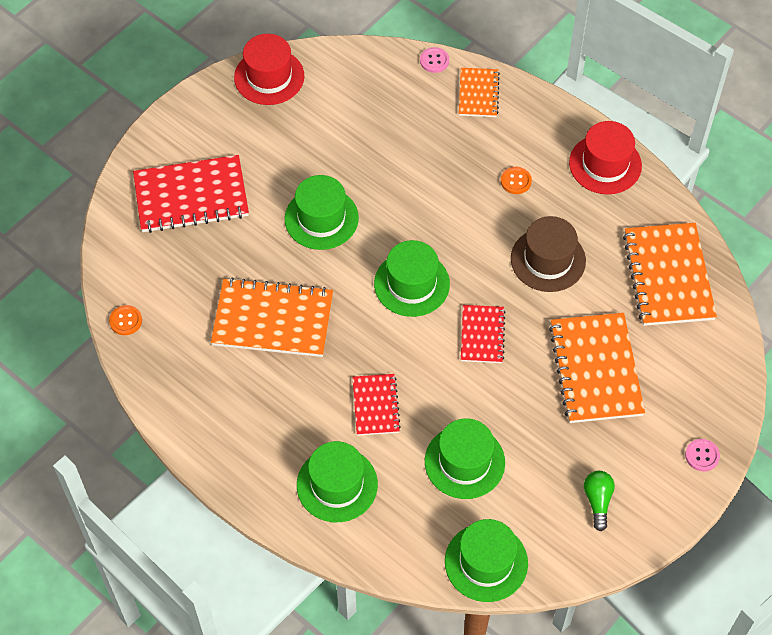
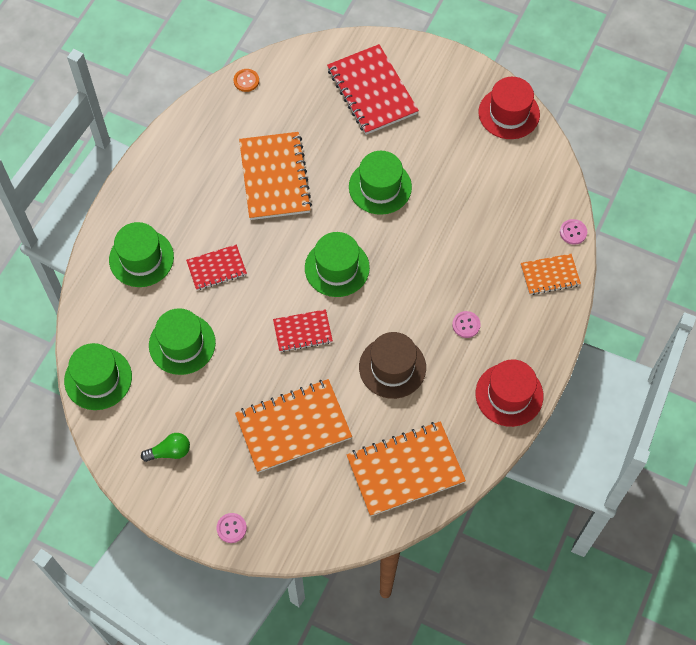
camera: 75 degrees right, 5 degrees up
(516, 181) = (466, 325): orange button -> pink button

